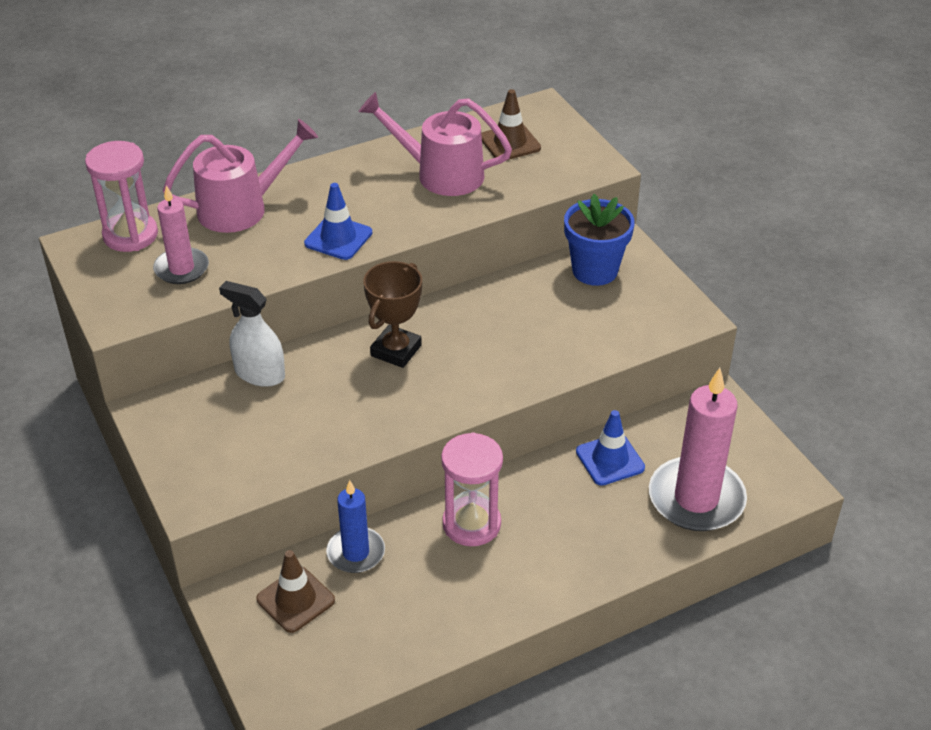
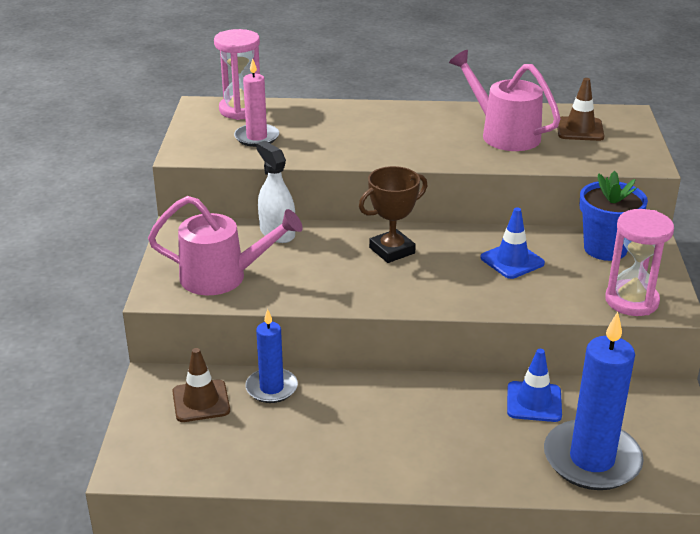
camera: 30 degrees right, 10 degrees down
(243, 208) = (333, 115): pink watering can -> pink watering can (223, 277)
(338, 238) = (386, 151): blue traffic cone -> blue traffic cone (512, 261)
(471, 524) = (378, 403): pink hourglass -> pink hourglass (631, 301)
(696, 498) = (592, 459): pink candle -> blue candle

